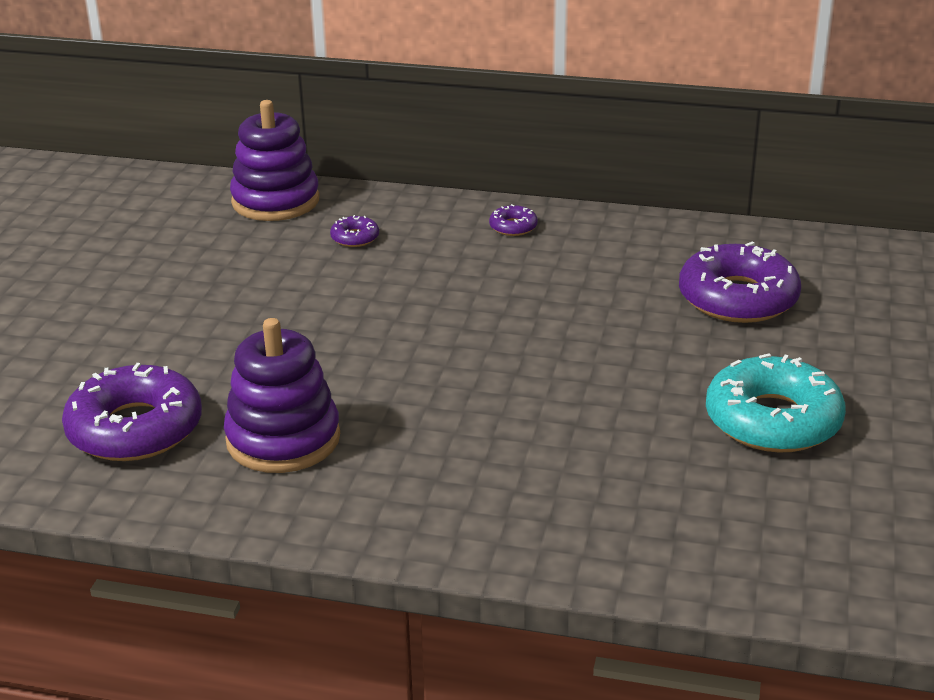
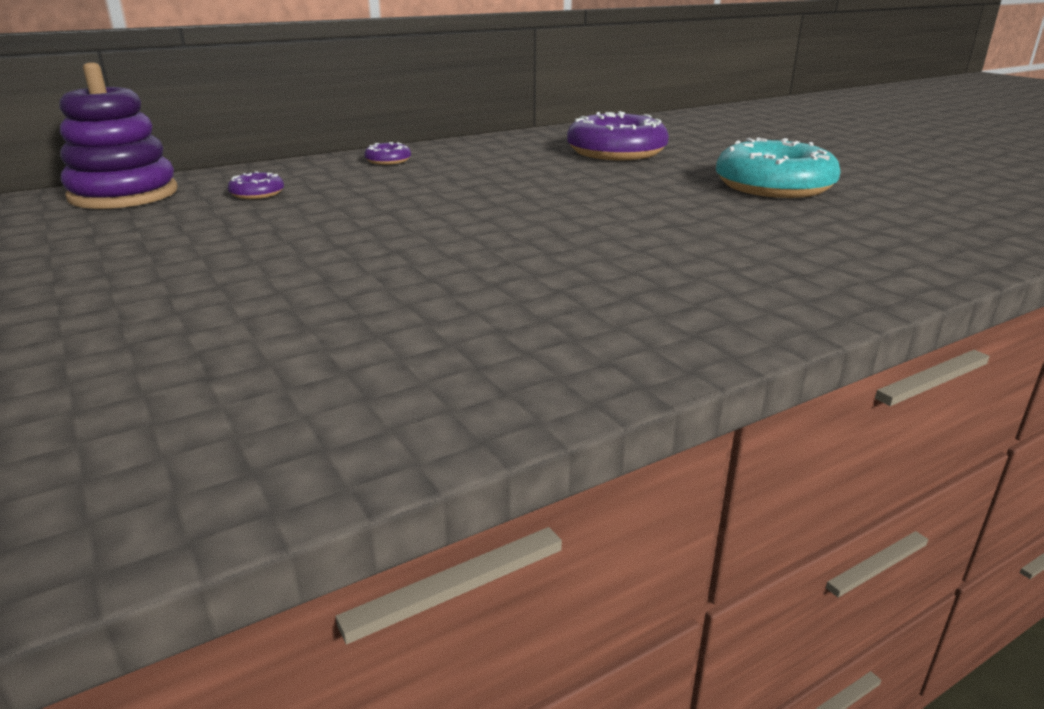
camera: 45 degrees left, 5 degrees down
(135, 429) = (265, 379): purple donut -> none
(283, 439) = (467, 317): purple stacking toy -> none

